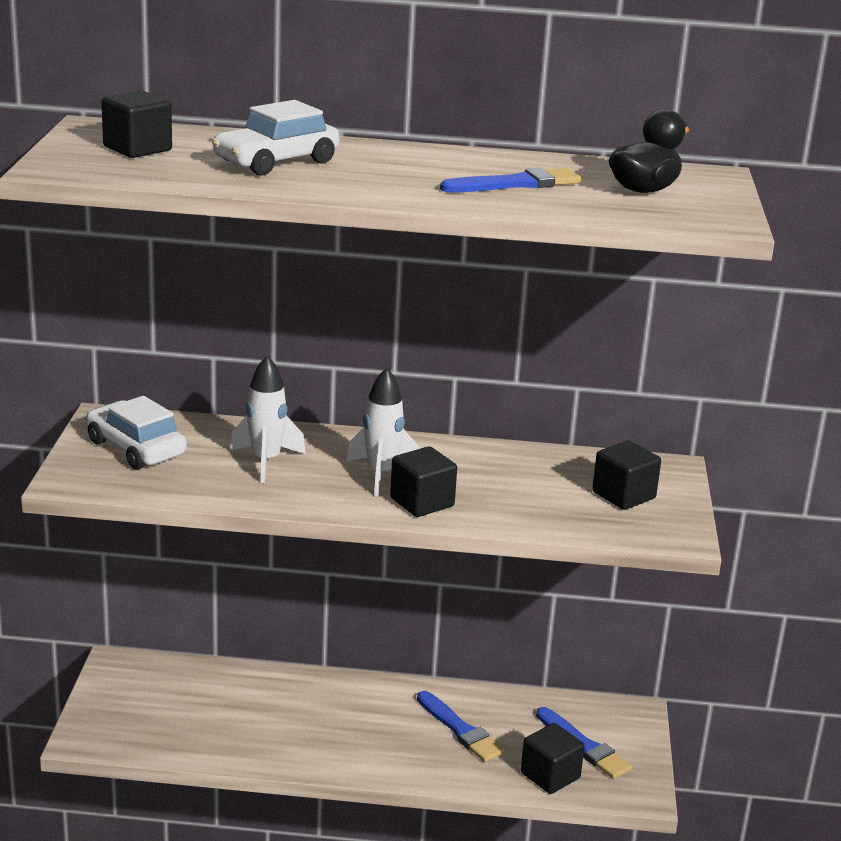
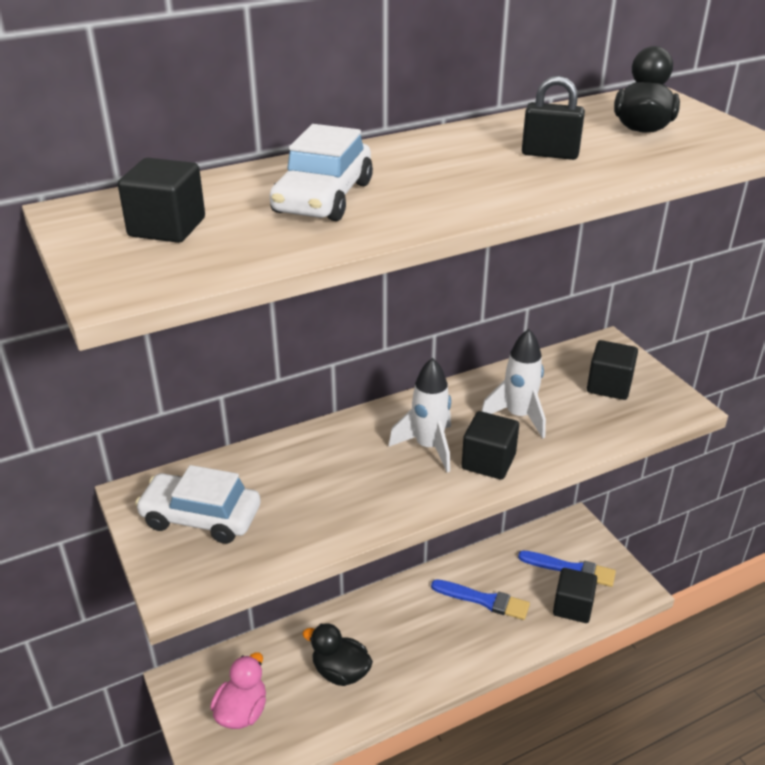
camera: 30 degrees left, 10 degrees up
(147, 707) = (242, 711): none -> pink duck
(262, 719) = (340, 672): none -> black duck
(266, 461) = (327, 478): white rocket -> white rocket (518, 416)
(516, 184) = (550, 154): blue brush -> black padlock

